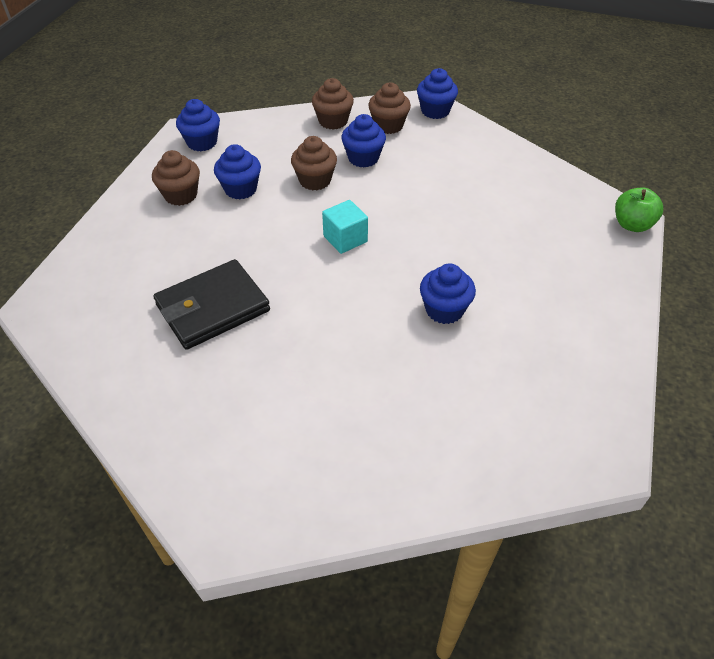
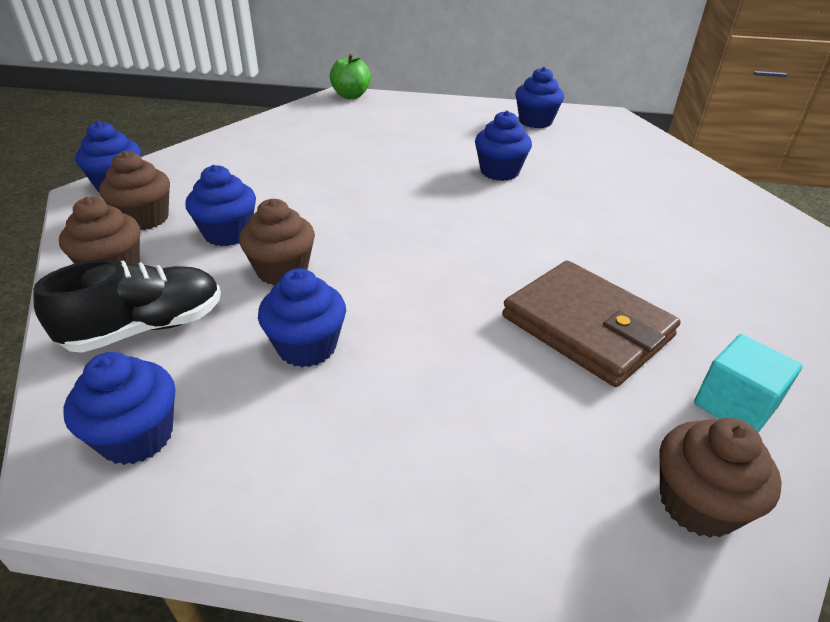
camera: 100 degrees left, 10 degrees down
(181, 195) = (330, 427): brown cupcake -> brown cupcake (698, 503)
(213, 308) = (587, 327): black wallet -> brown wallet
(276, 137) = (146, 328): none -> black shoe
(345, 239) = (409, 234): turquoise cube -> turquoise cube (735, 405)
(576, 369) = (535, 121): none -> blue cupcake

